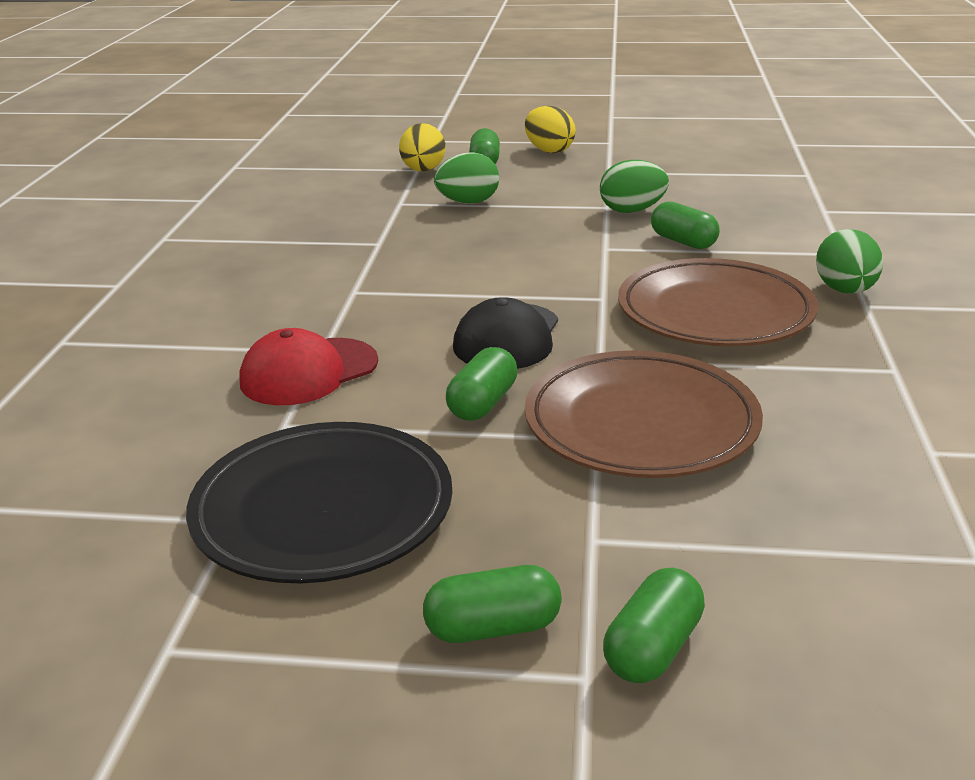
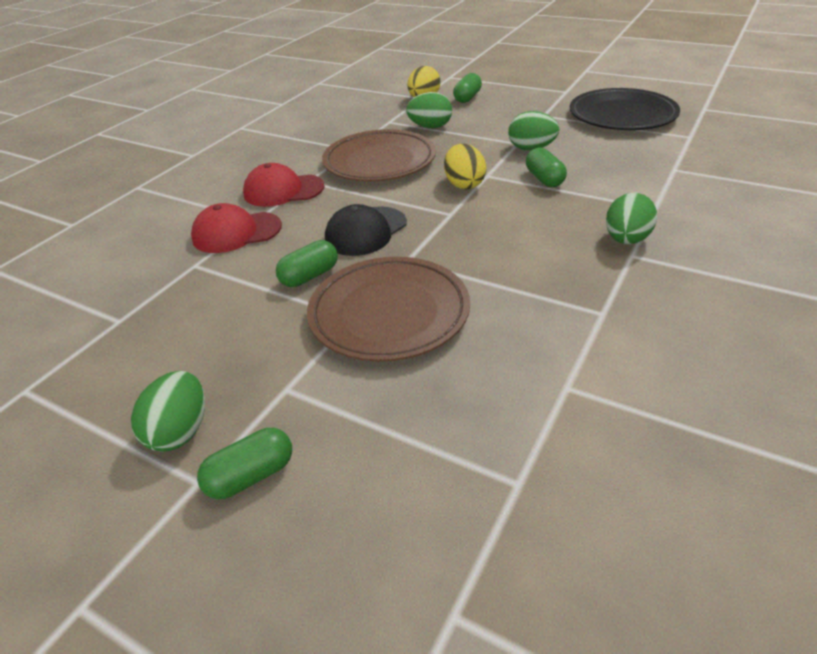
camera: 25 degrees right, 10 degrees up
(323, 510) = (165, 326): black plate -> black plate (622, 115)
(327, 308) = (283, 190): none -> red cap
(493, 628) = (180, 431): green capsule -> green egg
(549, 150) = (518, 93): yellow egg -> yellow egg (464, 184)
(715, 312) = (515, 239): brown plate -> brown plate (379, 162)

